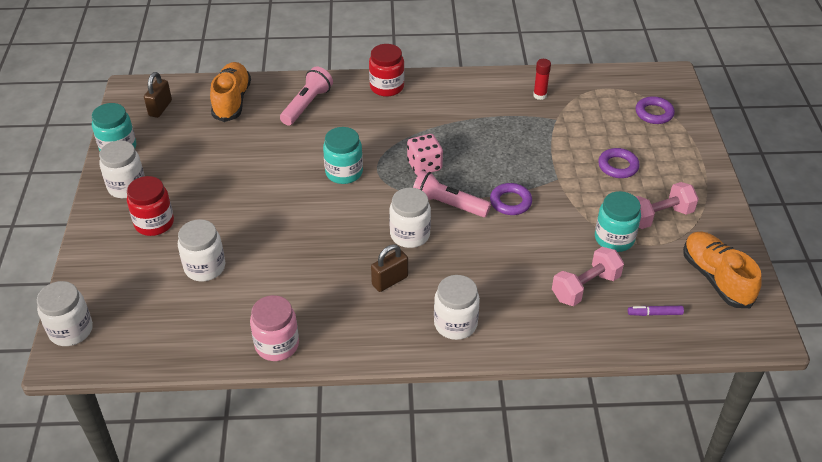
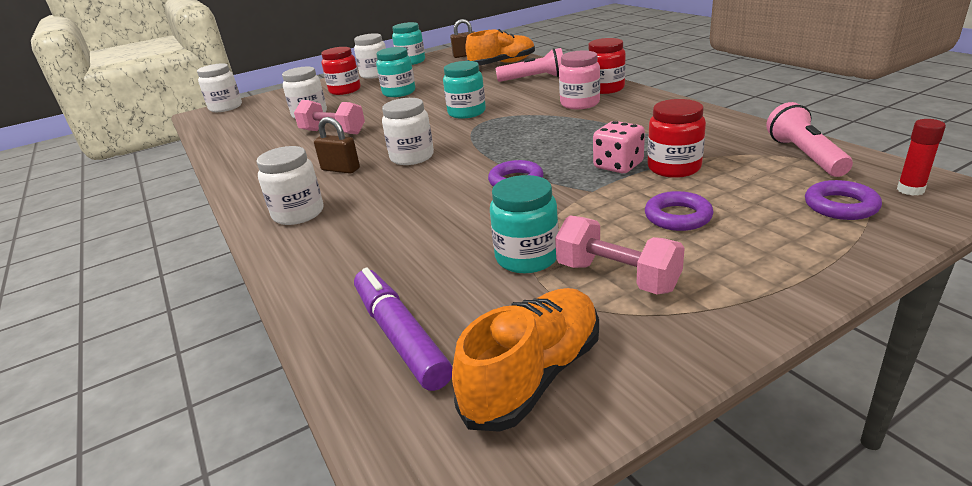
camera: 65 degrees right, 15 degrees down
(223, 190) = (399, 92): none -> turquoise jar
(277, 345) = (235, 158): pink jar -> pink jar (580, 104)
(424, 166) = (518, 132): pink dice -> pink dice (618, 166)
(448, 205) = (473, 157): pink flashlight -> pink flashlight (804, 156)
(540, 95) = (724, 138): red glue stick -> red glue stick (910, 190)
(559, 135) = (674, 168): none -> red jar
(585, 287) = (412, 266): pink dumbbell -> pink dumbbell (333, 132)
(654, 313) = (400, 336): purple marker -> purple marker, size x2.00

